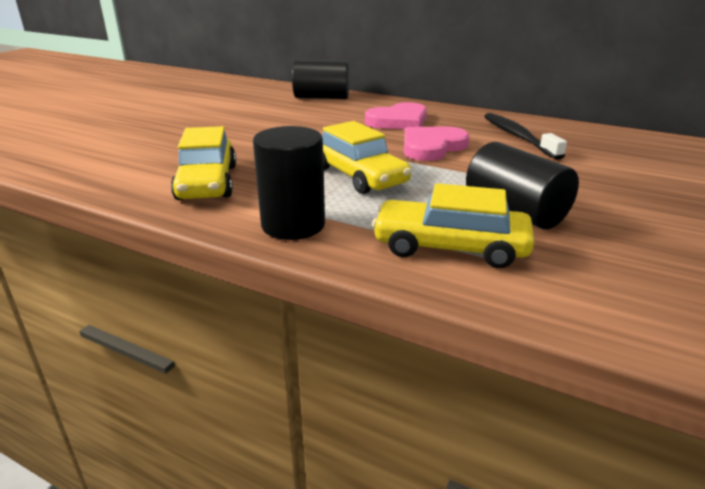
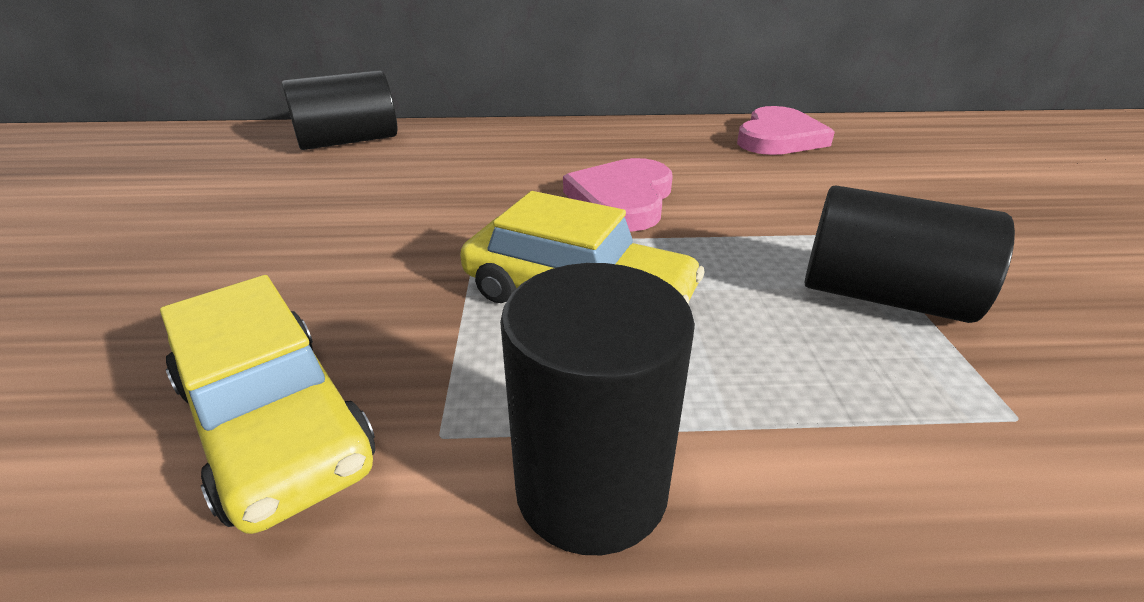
camera: 30 degrees left, 5 degrees up
(398, 121) = (519, 161): pink heart -> pink heart (778, 138)
(450, 247) = (910, 420): yellow car -> none
(518, 136) = (709, 154): black toothbrush -> none

